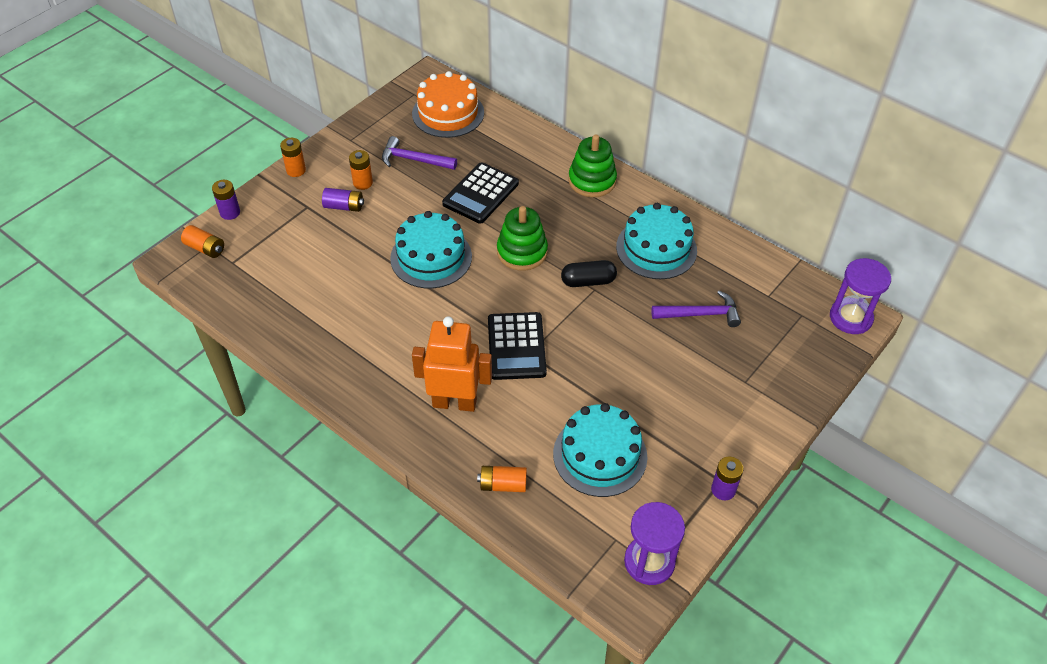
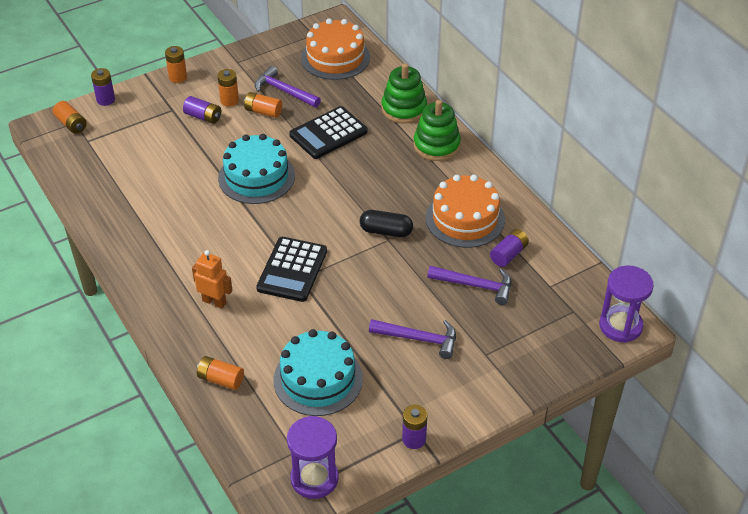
camera: 20 degrees right, 5 degrees down
(403, 186) = (263, 111): none -> orange battery
(454, 402) = (214, 302): orange robot -> orange robot, size x0.59
(522, 252) = (339, 192): green stacking toy -> green stacking toy (404, 109)
(656, 248) = (465, 218): turquoise cake -> orange cake
(675, 384) = (419, 339): none -> purple hammer
(715, 274) = (508, 254): none -> purple battery

